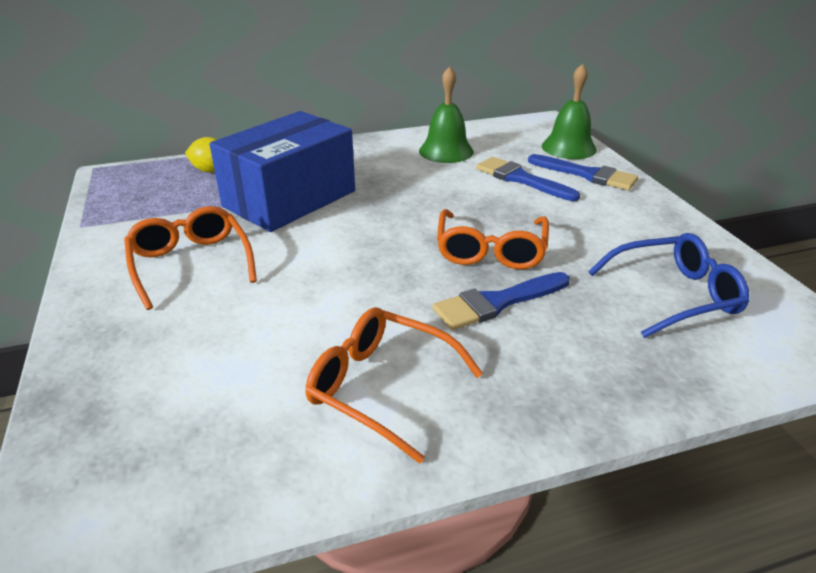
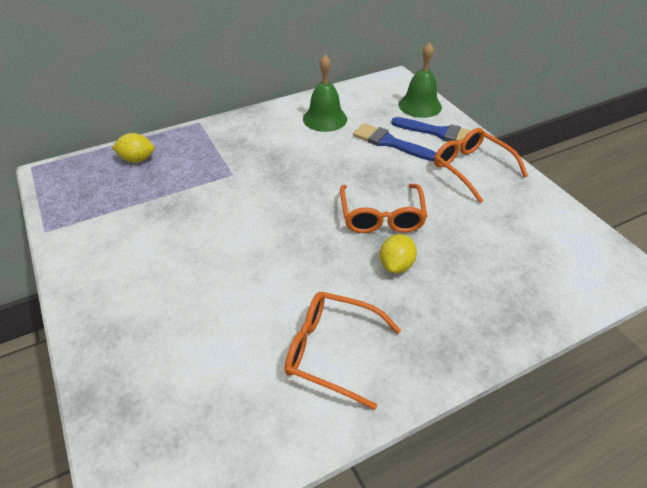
camera: 10 degrees left, 10 degrees up
(191, 264) = (152, 258): orange glasses -> orange glasses (471, 169)
(290, 199) = (212, 183): blue box -> none
(496, 303) = (396, 265): blue brush -> yellow lemon
(674, 295) = (518, 242): blue glasses -> none

